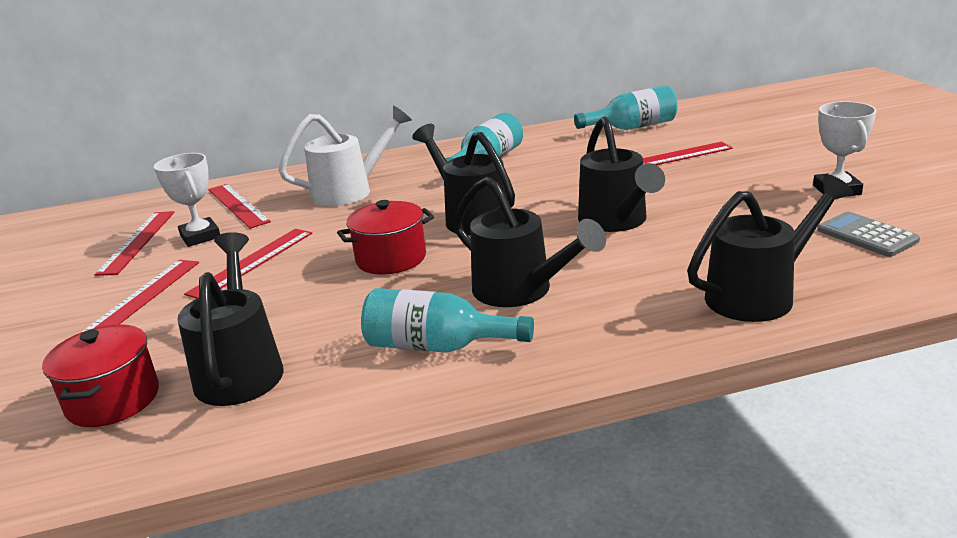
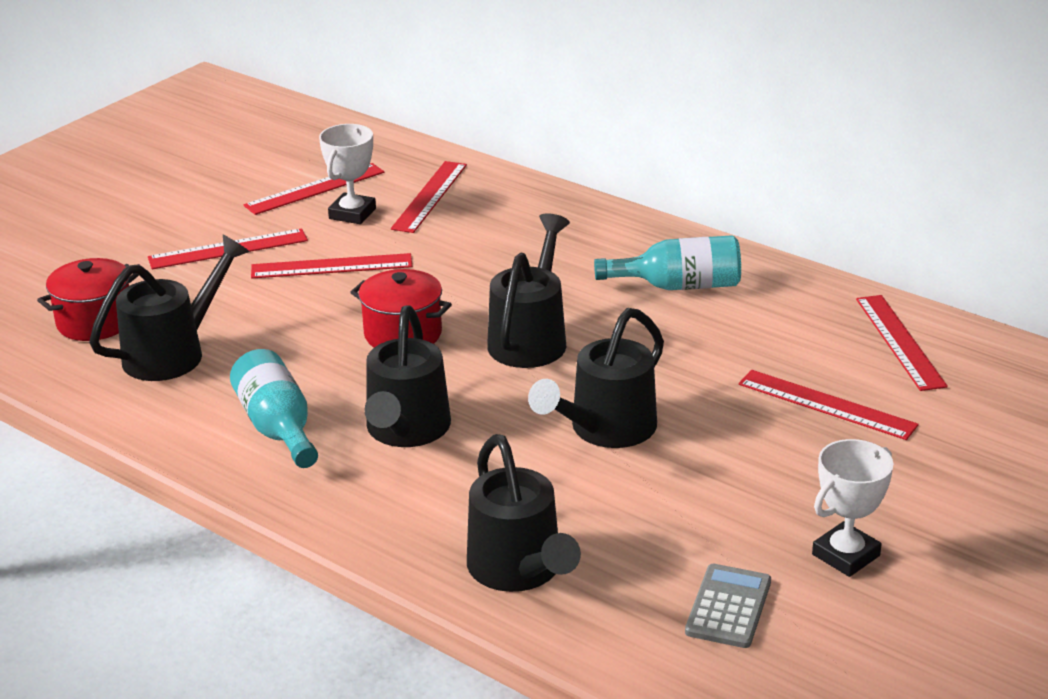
camera: 50 degrees right, 5 degrees up
(350, 191) = (521, 240): white watering can -> none
(632, 127) = (900, 341): turquoise bottle -> red ruler
(759, 294) = (519, 571): black watering can -> black watering can turned 45 degrees clockwise

